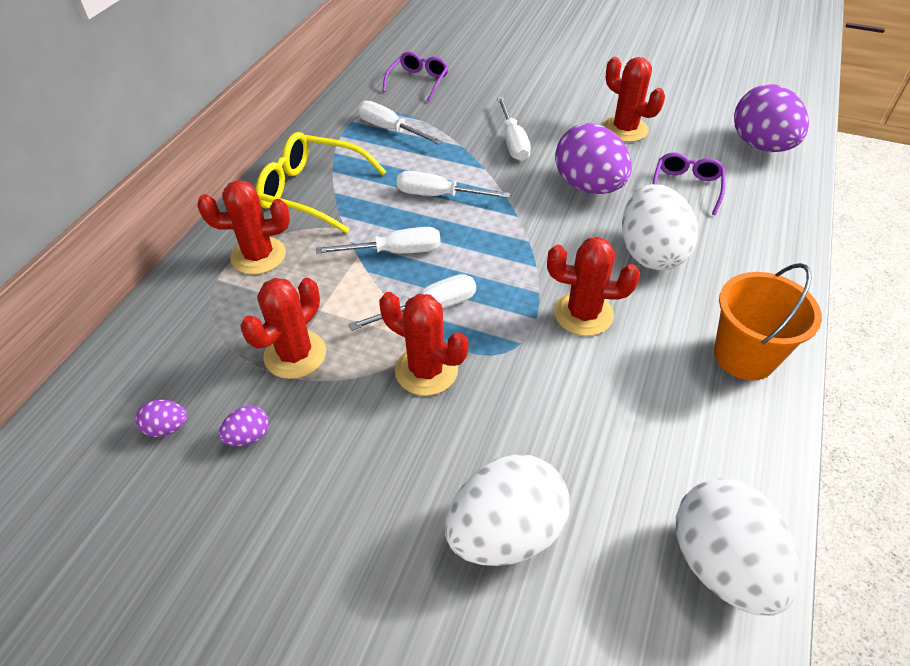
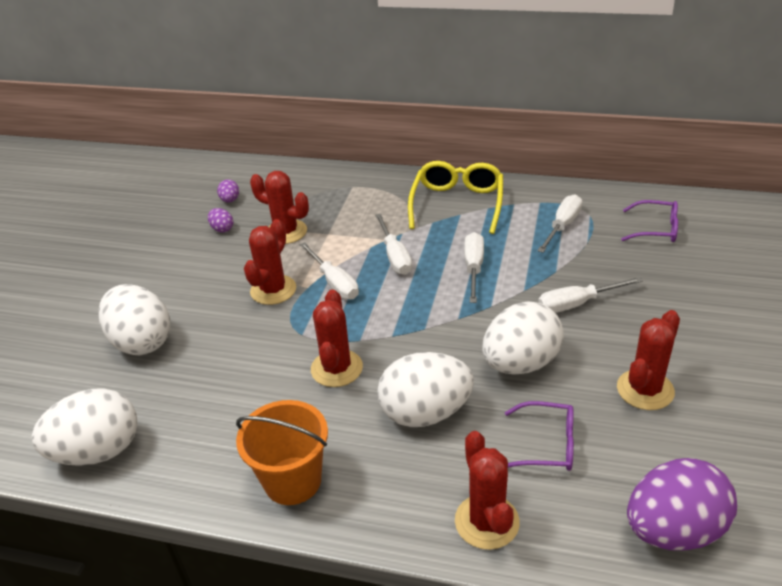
camera: 85 degrees right, 10 degrees down
(258, 256) = (378, 197): red cactus -> red cactus (486, 522)
(588, 186) = (520, 363): purple egg -> white egg

